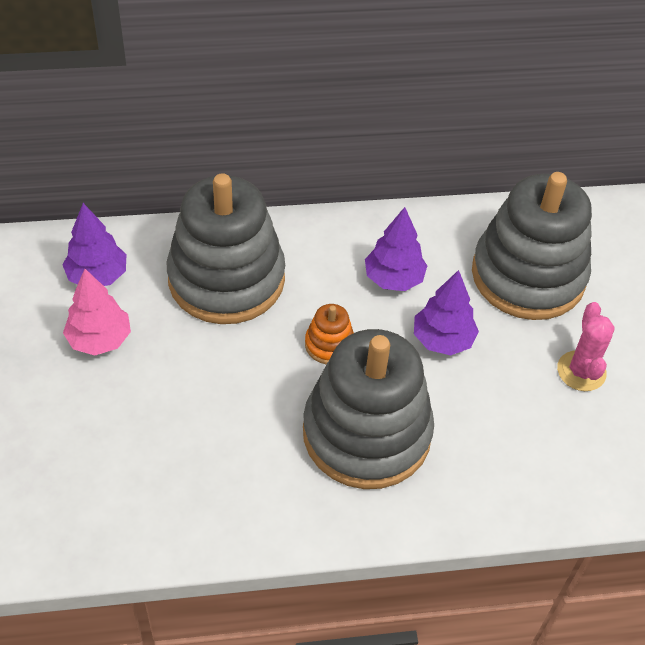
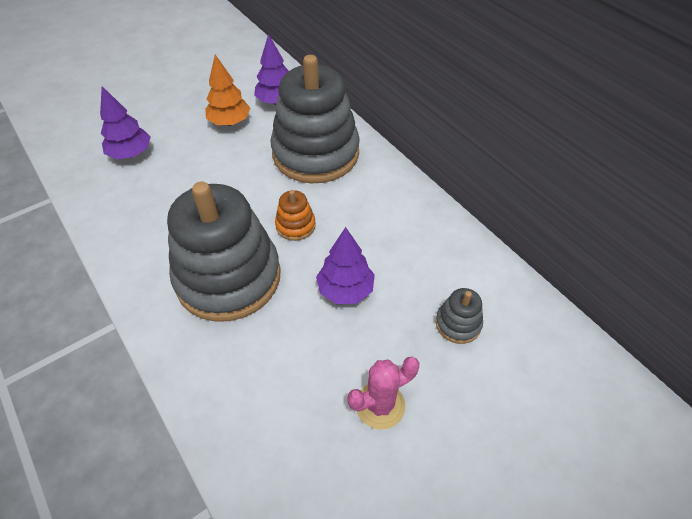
camera: 65 degrees right, 0 degrees up
(100, 339) = (229, 122): pink tree -> orange tree
(393, 279) = (383, 237): purple tree -> purple tree (131, 154)
(528, 275) = (458, 324): grey stacking toy -> grey stacking toy, size x0.41

